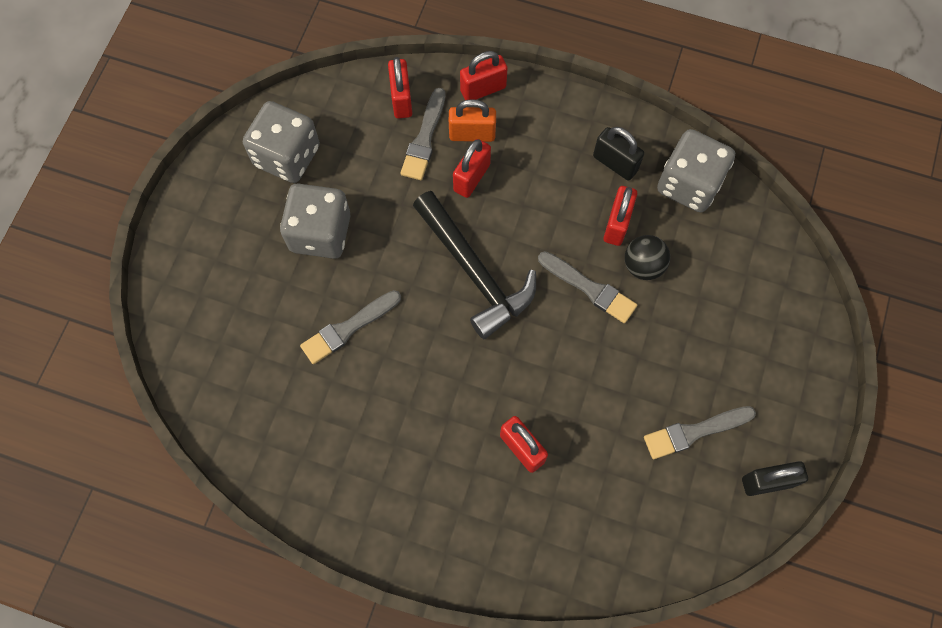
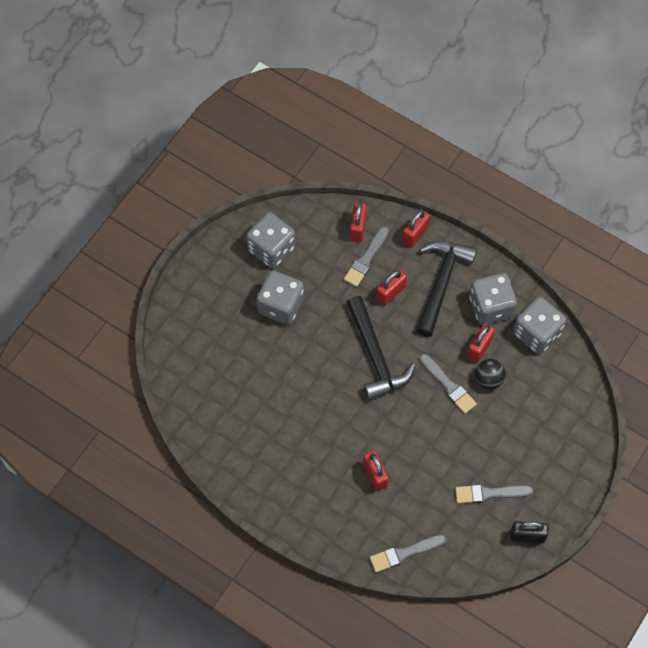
camera: 15 degrees right, 5 degrees down
(348, 328) = (283, 372): grey brush -> grey brush (404, 553)
(472, 134) = (399, 264): orange padlock -> none
(483, 89) = (415, 234): red padlock -> red padlock turned 45 degrees counterclockwise
(537, 147) = (441, 283): none -> black hammer
(615, 163) = (490, 307): black padlock -> grey dice

